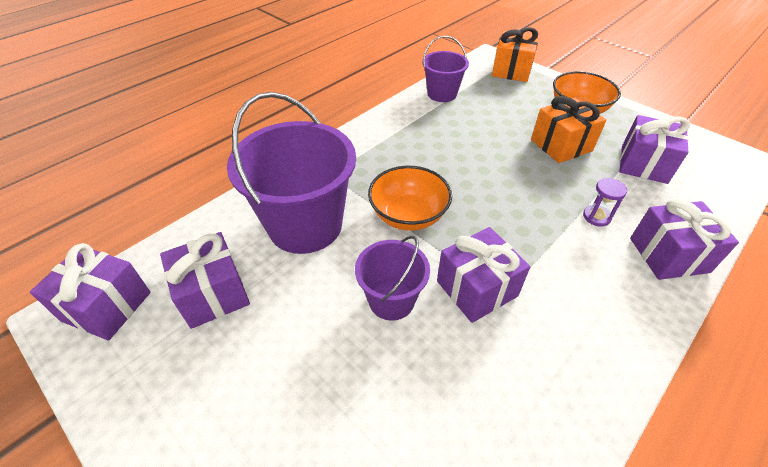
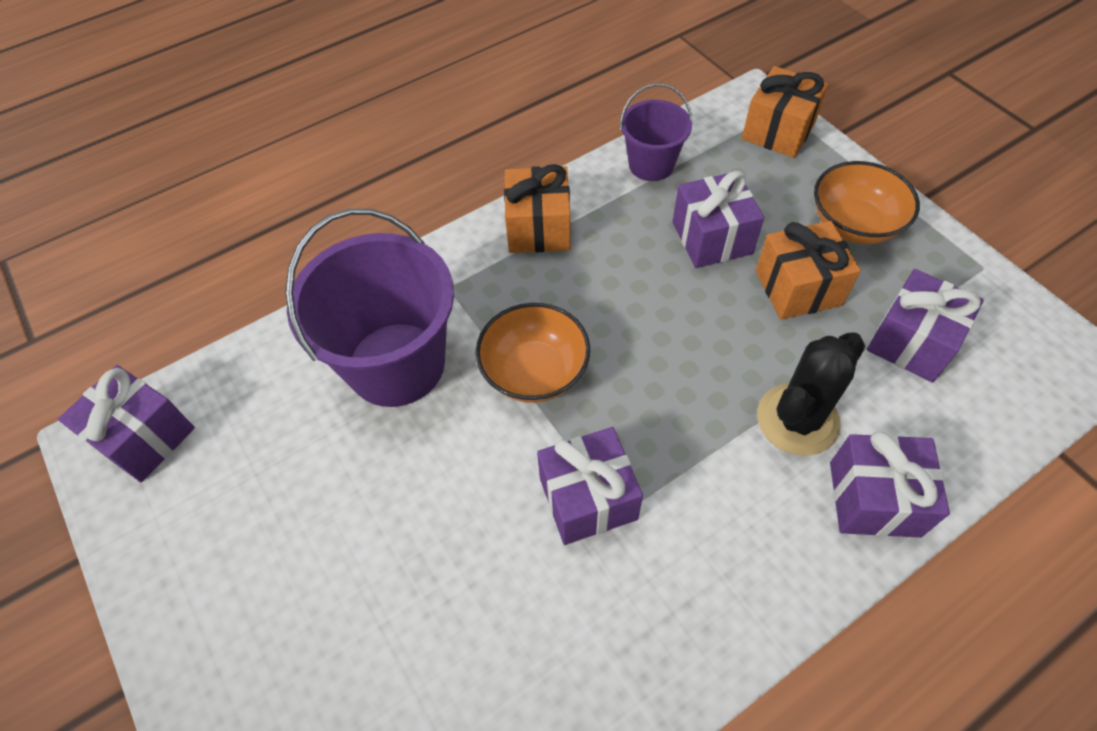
camera: 15 degrees right, 10 degrees up
(213, 294) = (265, 443): purple gift -> purple gift (712, 238)
(381, 134) = (538, 228): none -> orange gift
(391, 300) = (474, 494): purple bucket -> none
(596, 217) = (797, 419): purple hourglass -> black cactus

